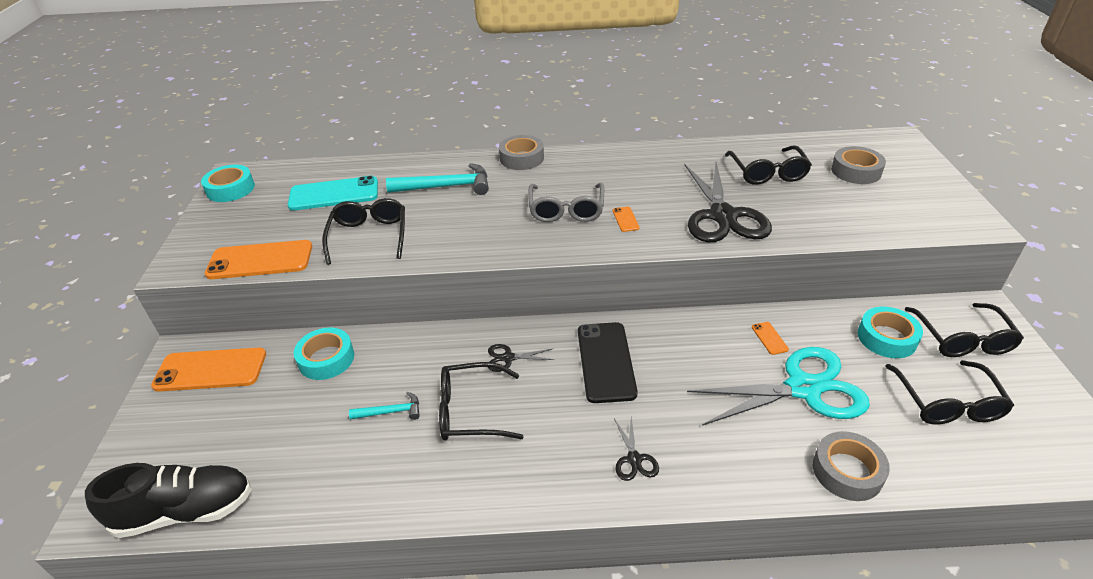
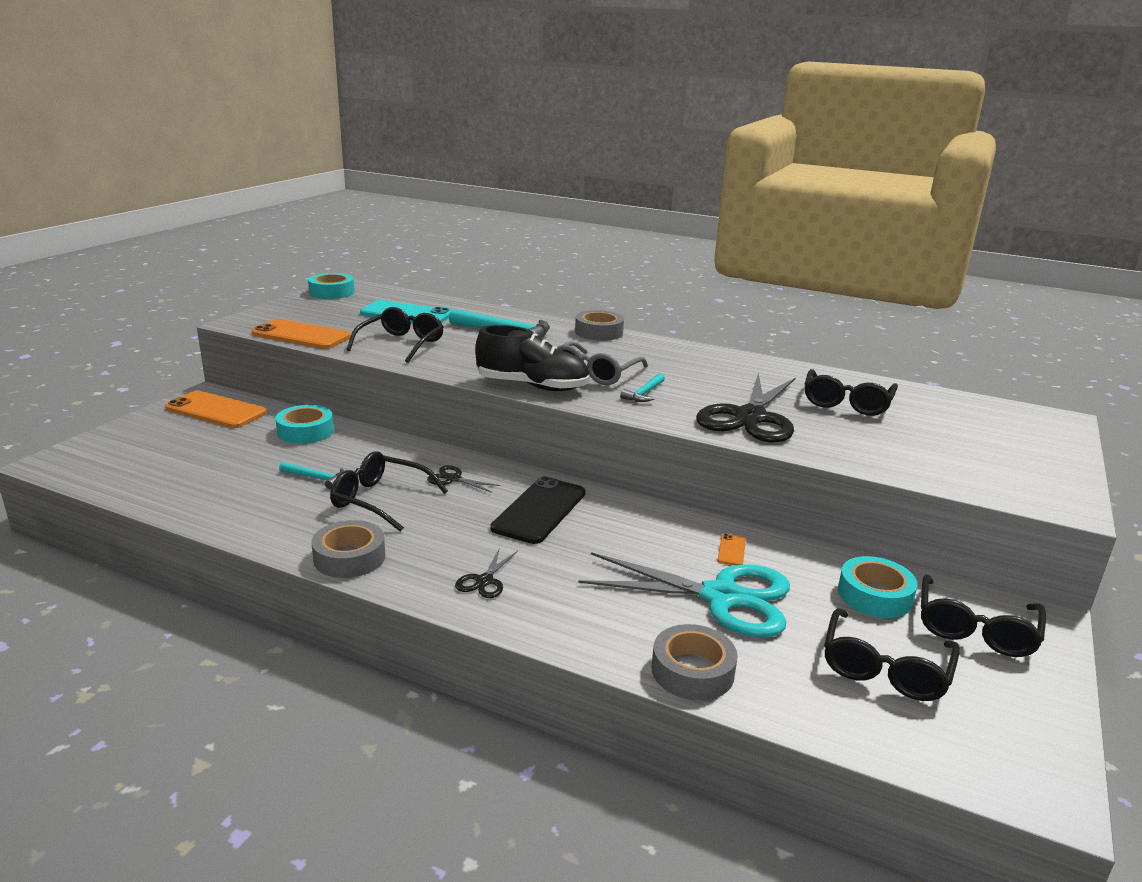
camera: 25 degrees right, 15 degrees down
(185, 511) = (109, 480): black shoe -> black shoe (532, 386)
(625, 219) = (644, 393): orange phone -> turquoise hammer
(856, 171) = (959, 428): grey tape -> grey tape (349, 557)

